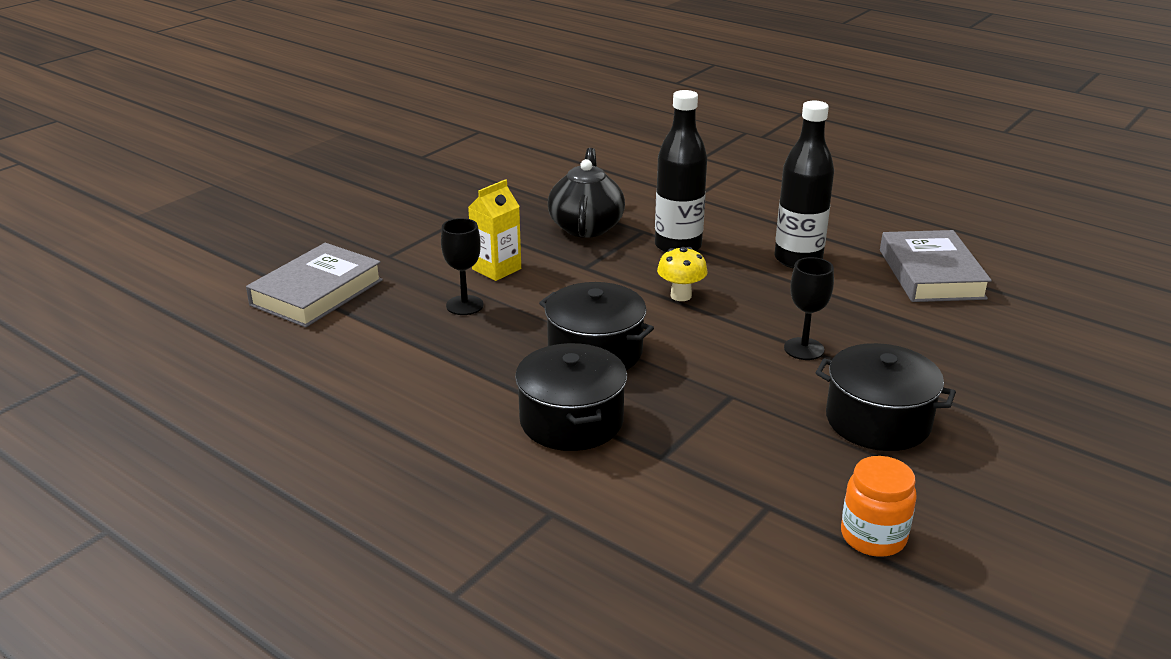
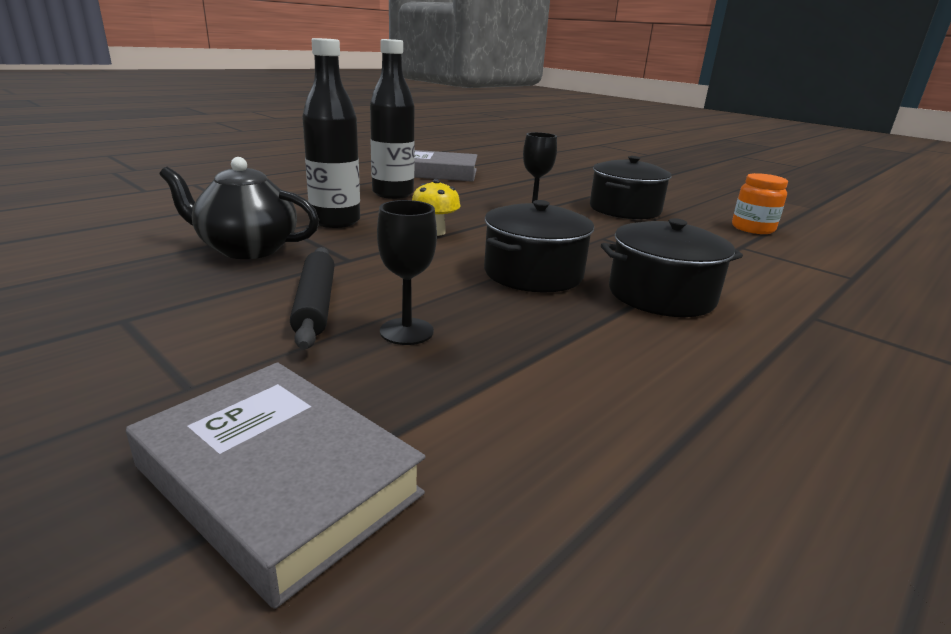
camera: 85 degrees left, 5 degrees down
(496, 269) = (315, 304): yellow carton -> black rolling pin

